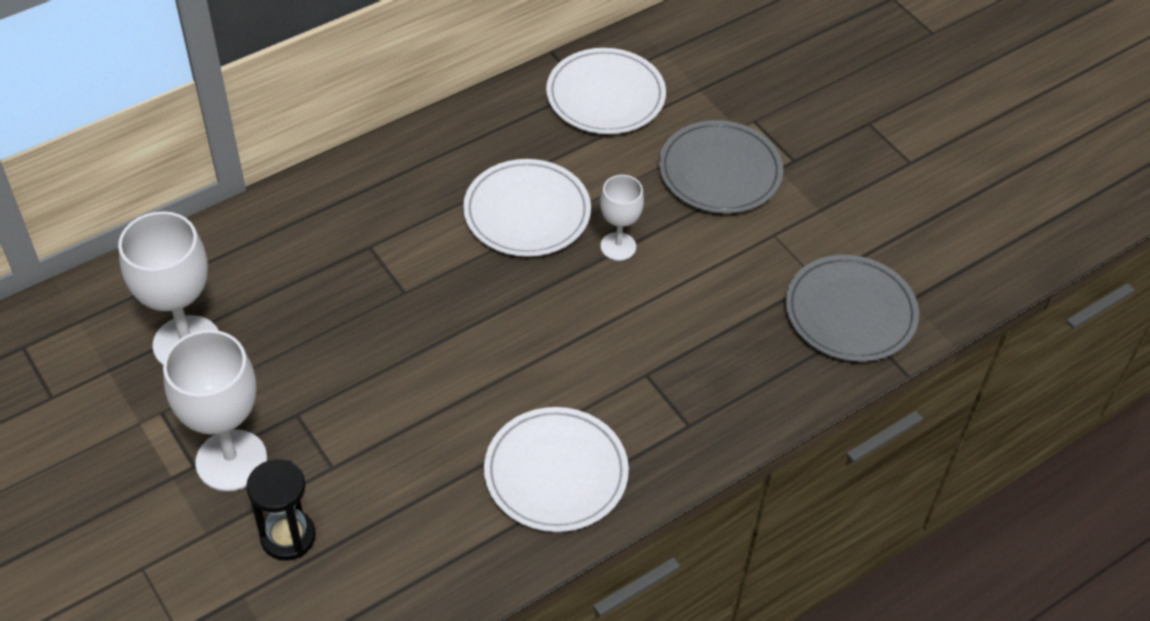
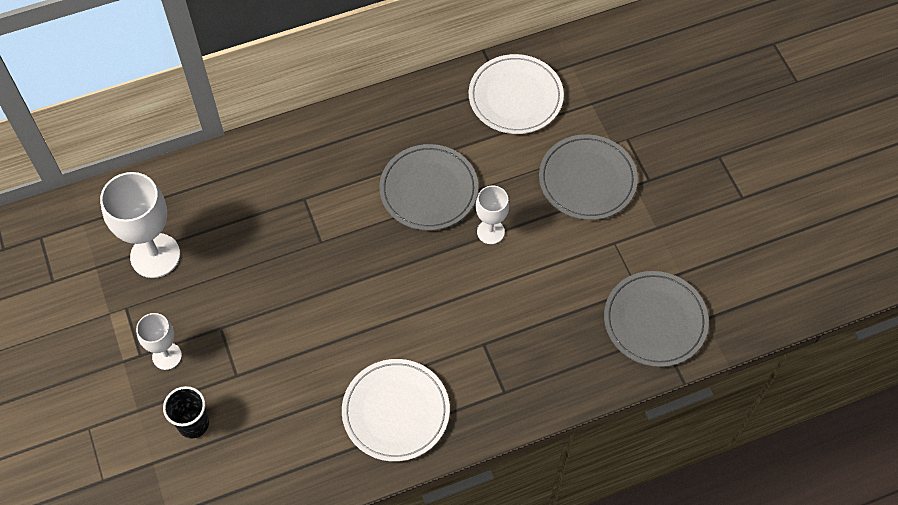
camera: 15 degrees right, 10 degrees up
(231, 460) = (167, 356): white goblet -> white goblet, size x0.57
(288, 536) = (193, 424): black hourglass -> black cup
(527, 212) = (428, 190): white plate -> grey plate

